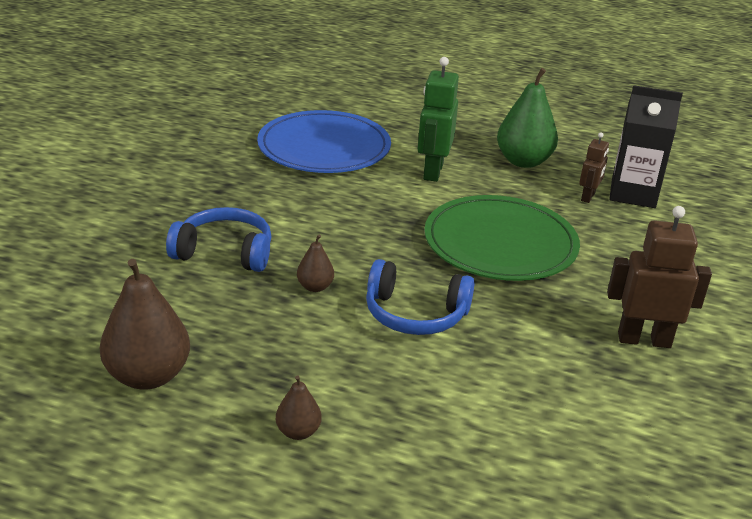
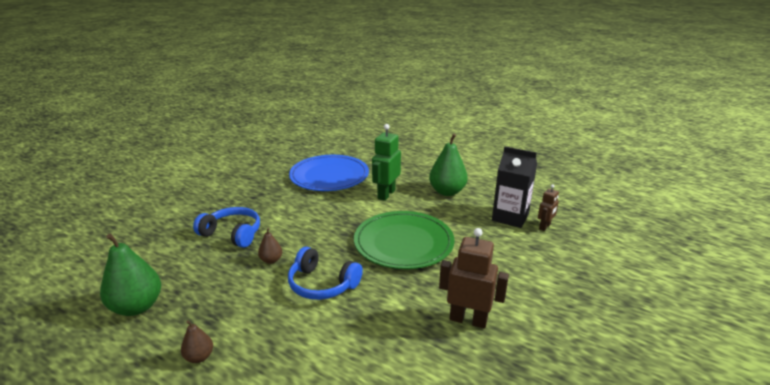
camera: 15 degrees right, 5 degrees down
(148, 376) = (137, 307): brown pear -> green pear
(588, 197) = (478, 217): brown robot -> brown robot (545, 227)

